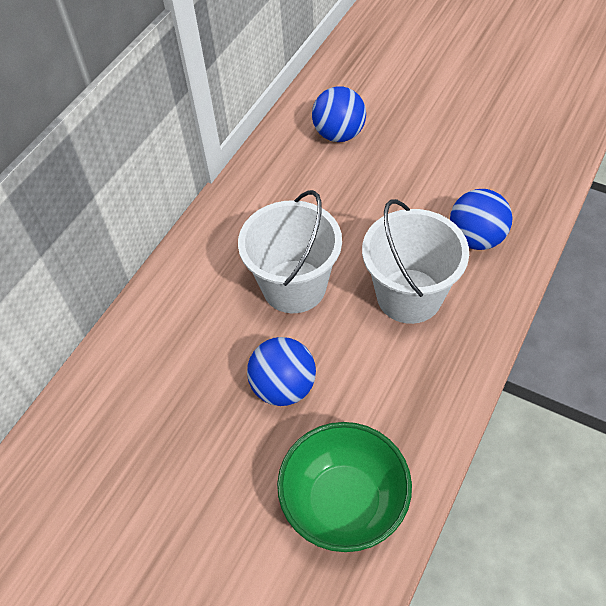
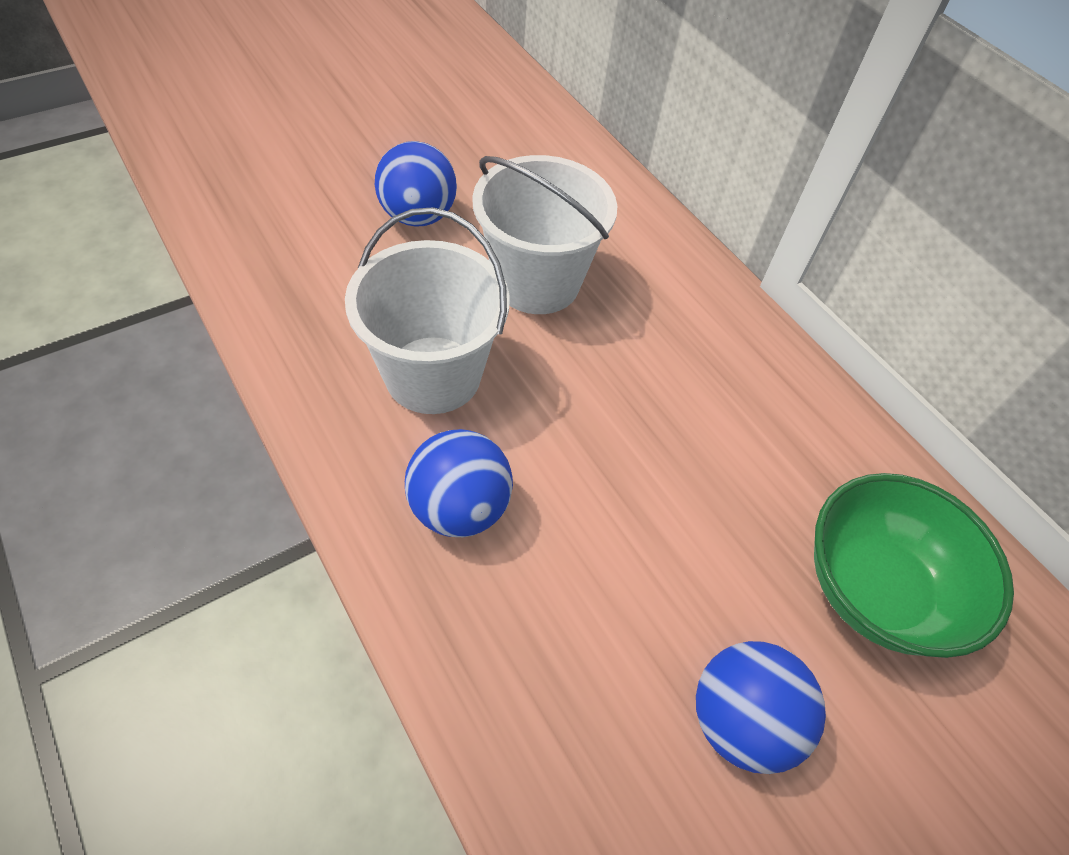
camera: 110 degrees right, 0 degrees up
(339, 134) = (782, 464): blue ball -> blue ball (740, 719)
(344, 502) = (263, 199): green bowl -> green bowl (875, 589)

